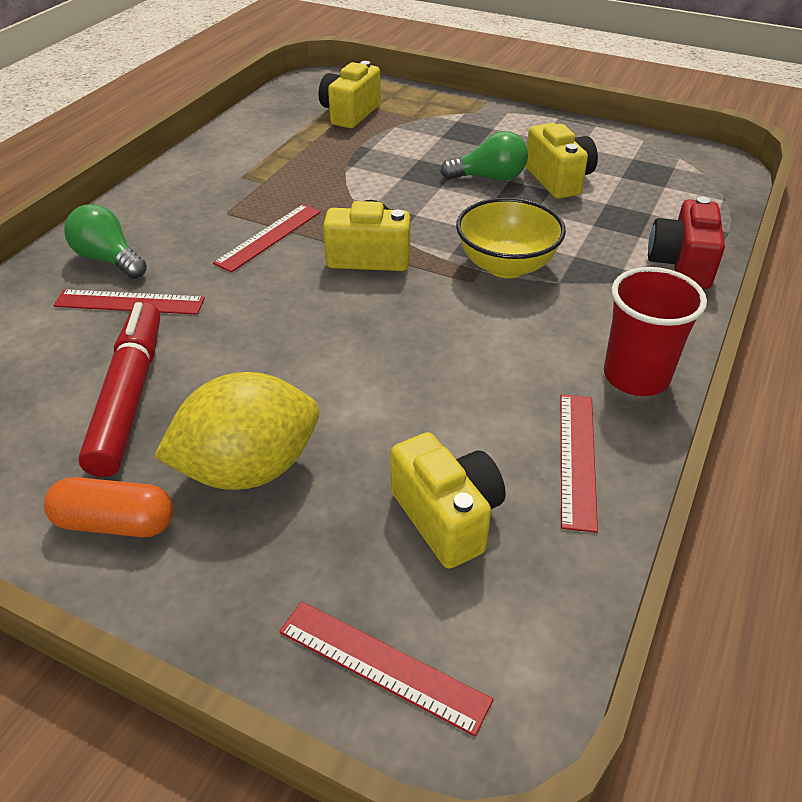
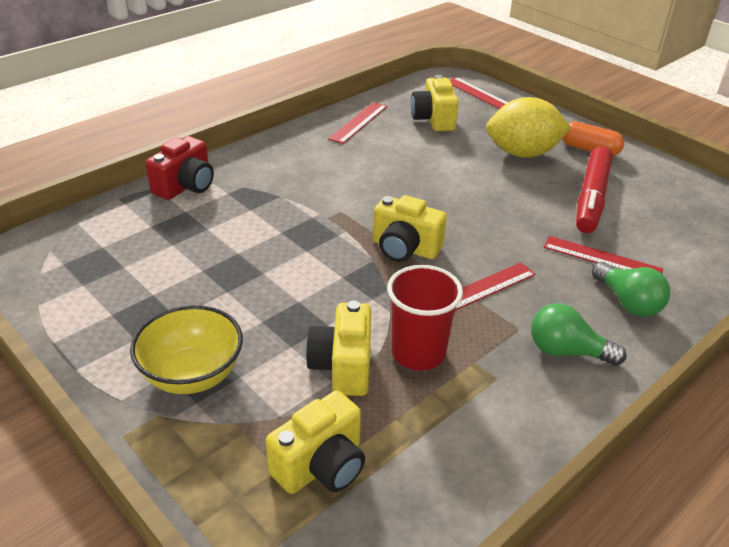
camera: 160 degrees left, 5 degrees down
(489, 178) = (242, 301): green light bulb -> green light bulb (567, 351)
(506, 266) = (306, 216): yellow bowl -> yellow bowl (192, 375)
(558, 180) = (182, 280): yellow camera -> yellow camera (342, 366)
(636, 376) = (294, 142): red cup -> red cup (418, 353)

